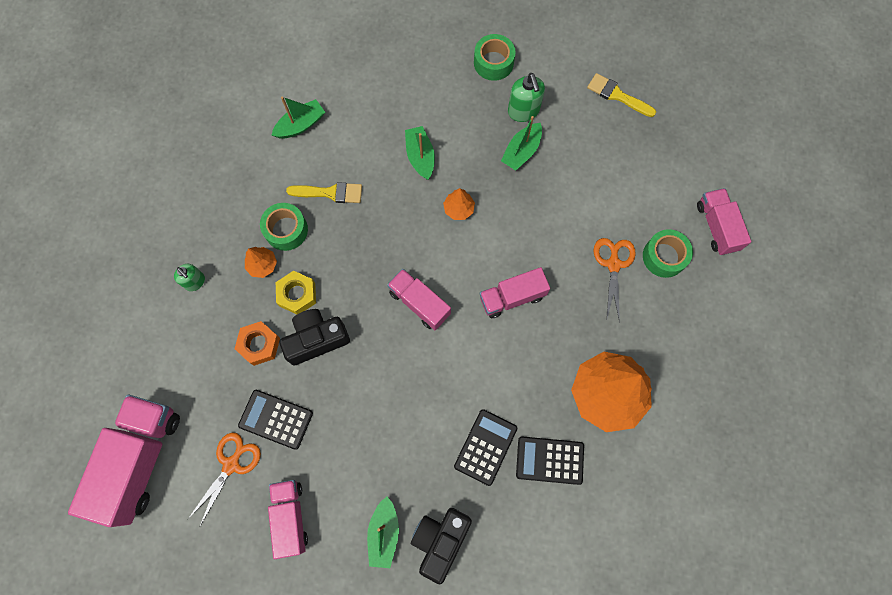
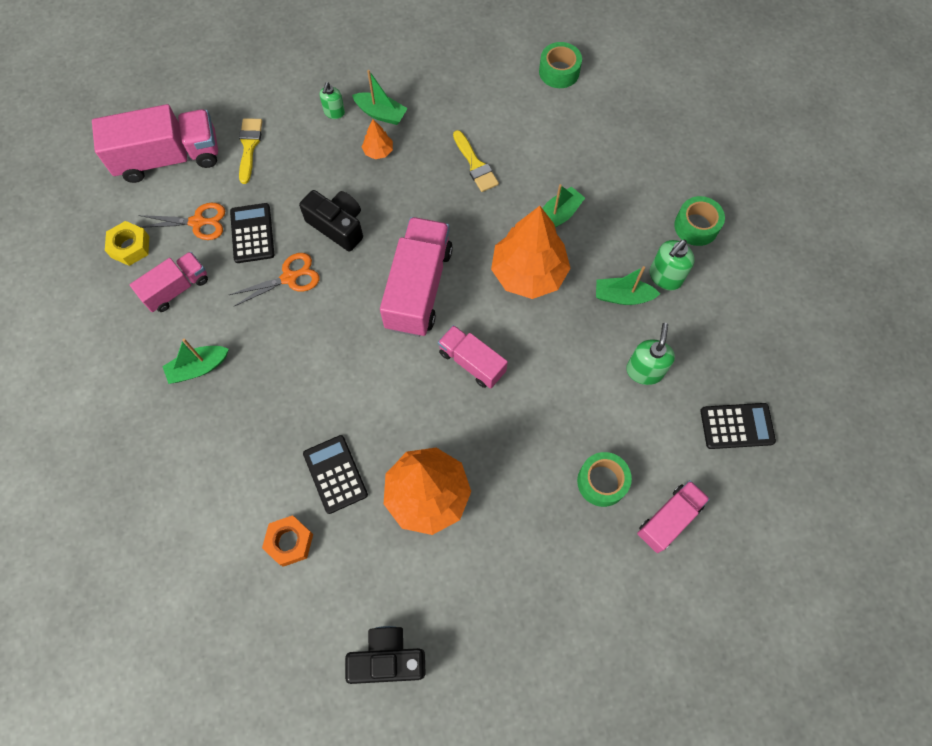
camera: 60 degrees right, 5 degrees down
(259, 344) = (308, 187): orange nut -> orange nut (289, 542)
(286, 230) = (420, 151): green tape -> green tape (559, 71)
(297, 294) = (368, 190): yellow nut -> yellow nut (130, 247)
(301, 125) = (523, 109): green boat -> green boat (381, 114)
(419, 303) = (418, 288): pink truck -> pink truck, size x1.70
(440, 540) = (215, 416): black camera -> black camera (387, 658)
(459, 209) = (528, 273): orange tree -> orange tree, size x2.31
(485, 447) = (317, 411): black calculator -> black calculator (737, 426)
(592, 173) = (644, 371): none -> green soap dispenser
(613, 264) = (562, 437): orange scissors -> orange scissors (289, 278)
(617, 95) = (744, 352): yellow brush -> yellow brush (249, 146)

